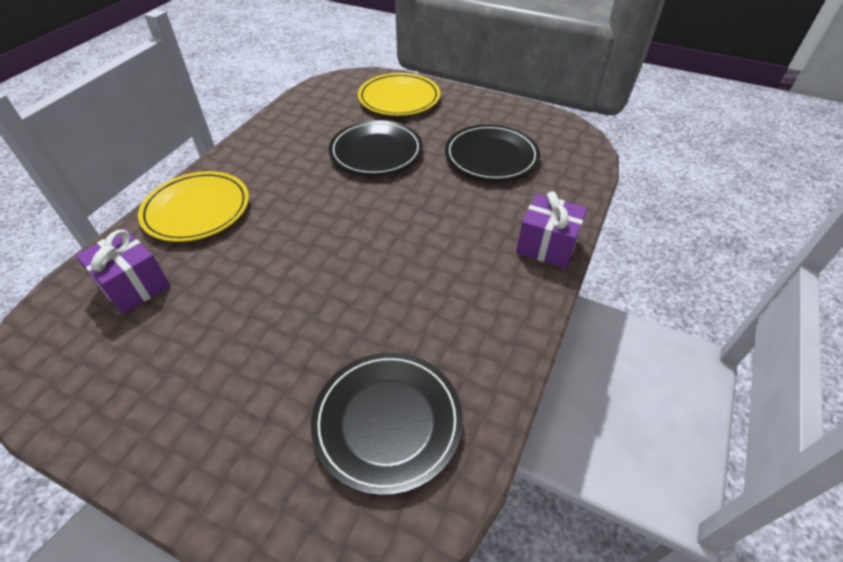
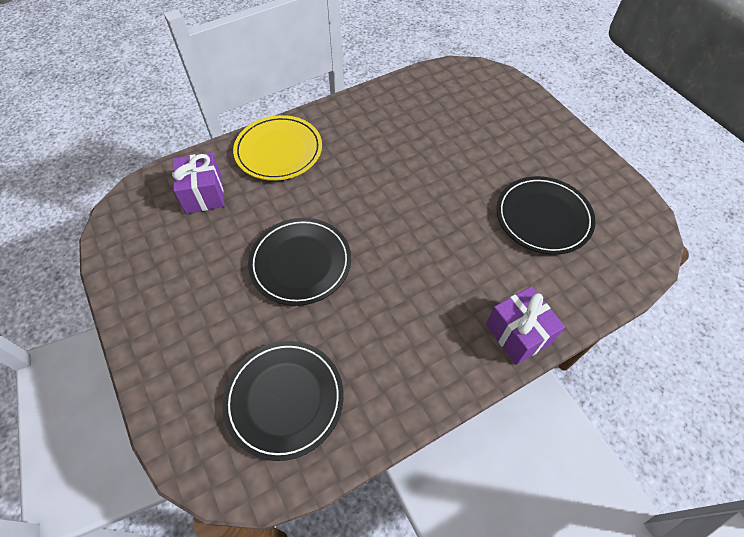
camera: 35 degrees right, 10 degrees up
(376, 152) = (445, 162): black plate -> black plate (300, 263)
(399, 98) = (507, 113): yellow plate -> none

